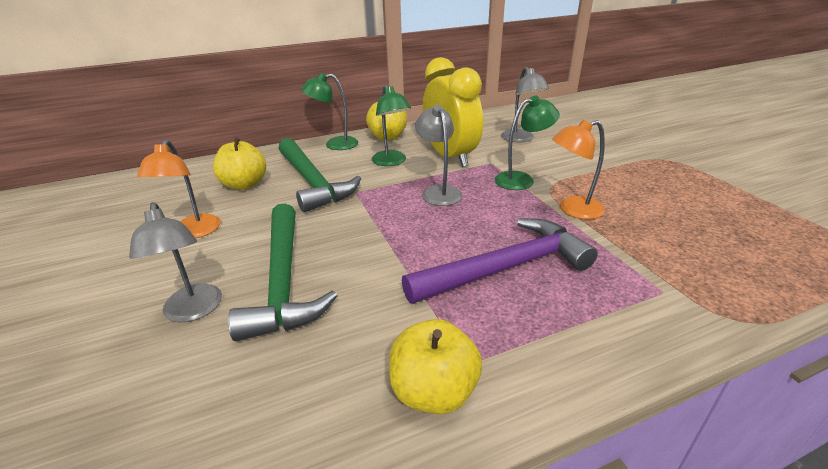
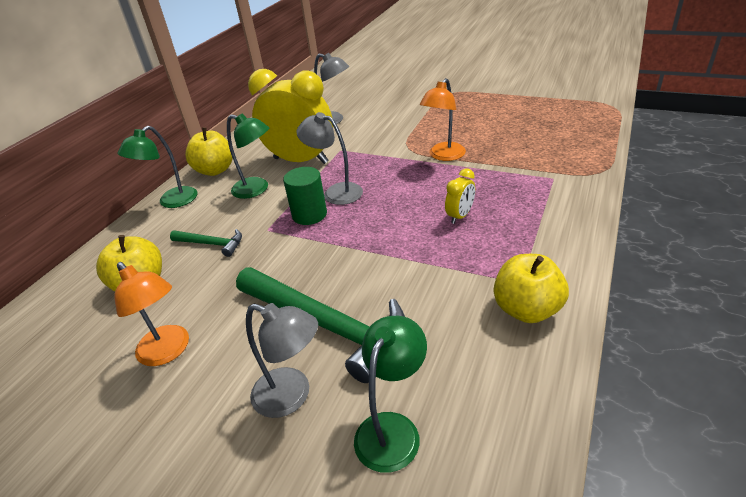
camera: 40 degrees left, 5 degrees up
(312, 182) = (212, 244): green hammer -> green hammer, size x0.48
(396, 197) = (309, 215): none -> green cylinder
(506, 268) = (460, 216): purple hammer -> yellow clock
(521, 179) = (381, 152): green lamp -> green lamp (392, 429)

